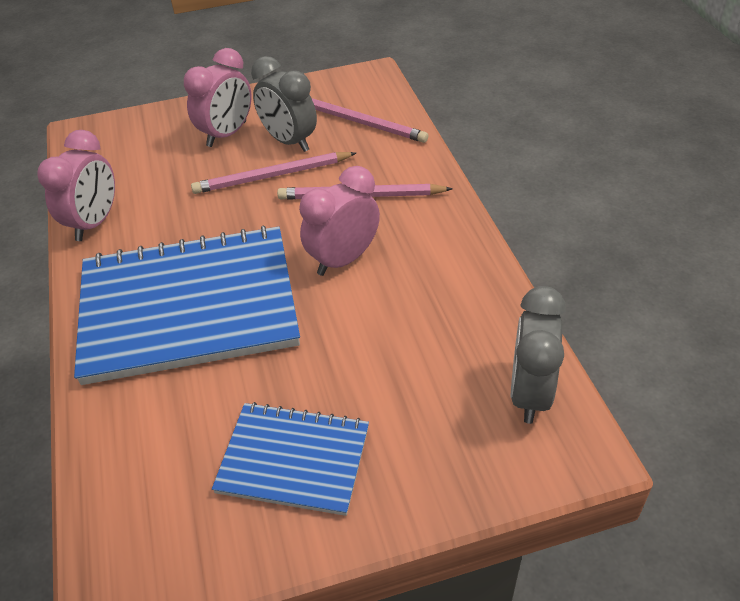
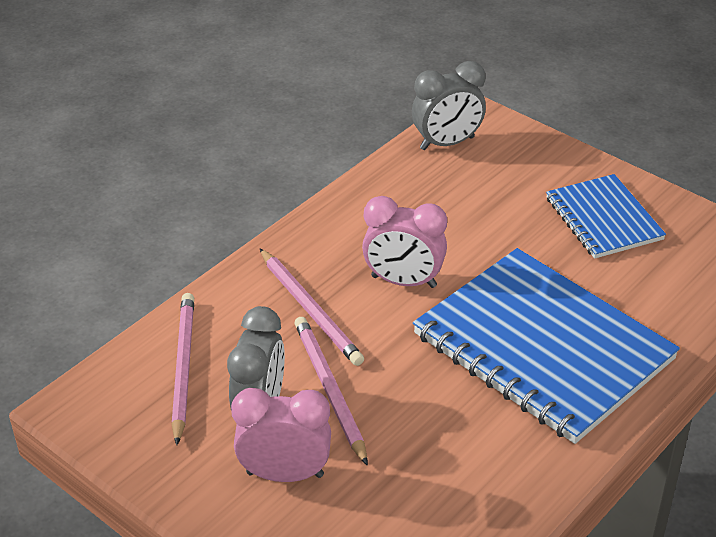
camera: 125 degrees left, 5 degrees down
(94, 223) = (516, 492): pink clock -> none
(272, 176) = (329, 390): pink pencil -> pink pencil turned 150 degrees counterclockwise

